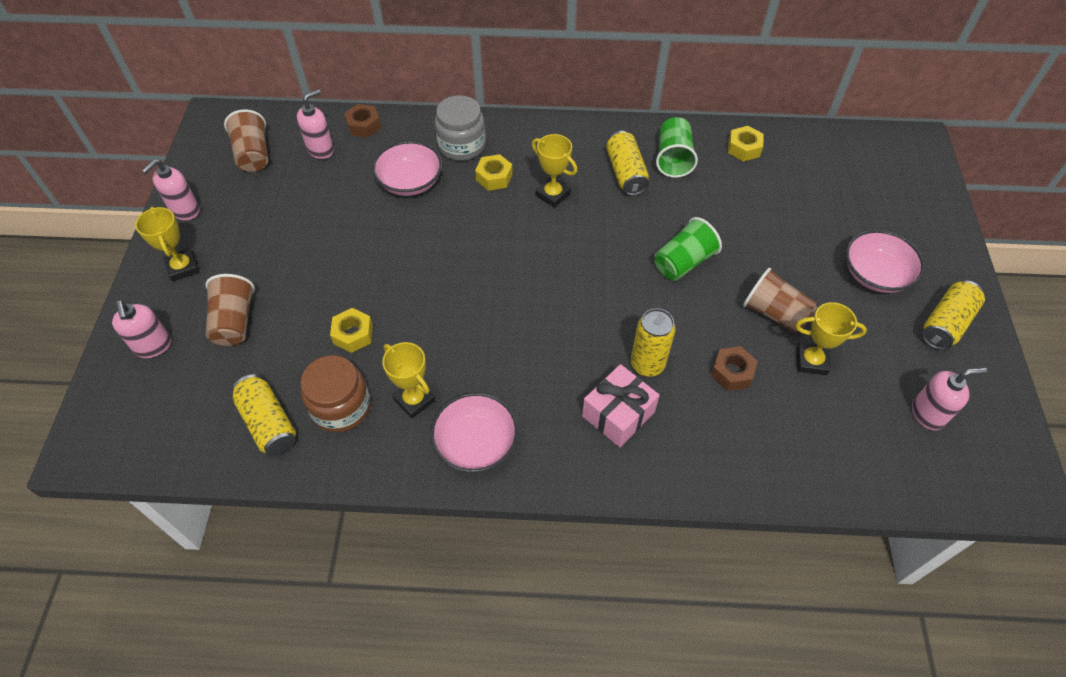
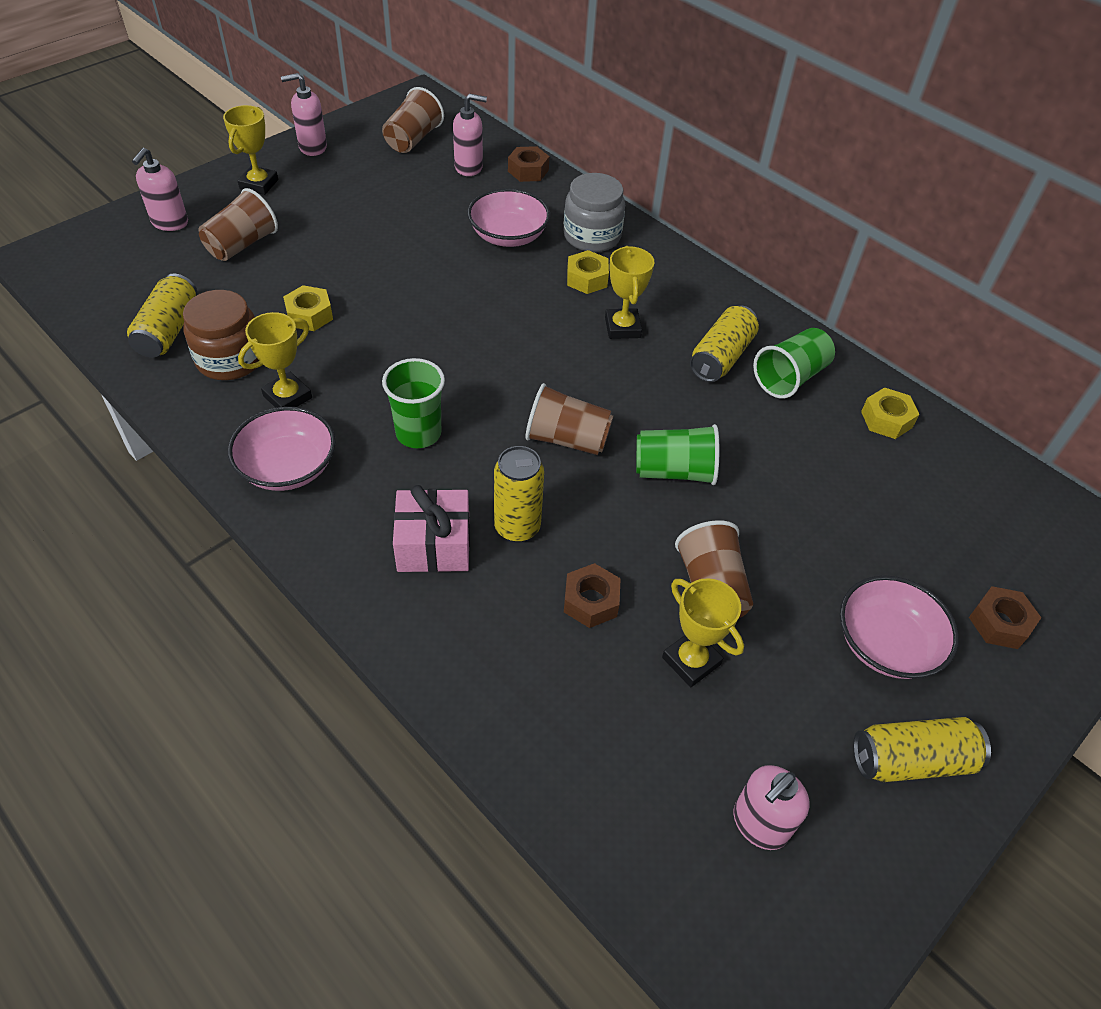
camera: 40 degrees right, 5 degrees down
(414, 400) = (287, 397): yellow trophy -> yellow trophy turned 45 degrees clockwise
(524, 355) = (418, 433): none -> green cup
(608, 289) = (567, 439): none -> brown cup
(904, 222) = (999, 623): none -> brown nut
(927, 414) = (759, 824): pink soap dispenser -> pink soap dispenser turned 105 degrees clockwise

